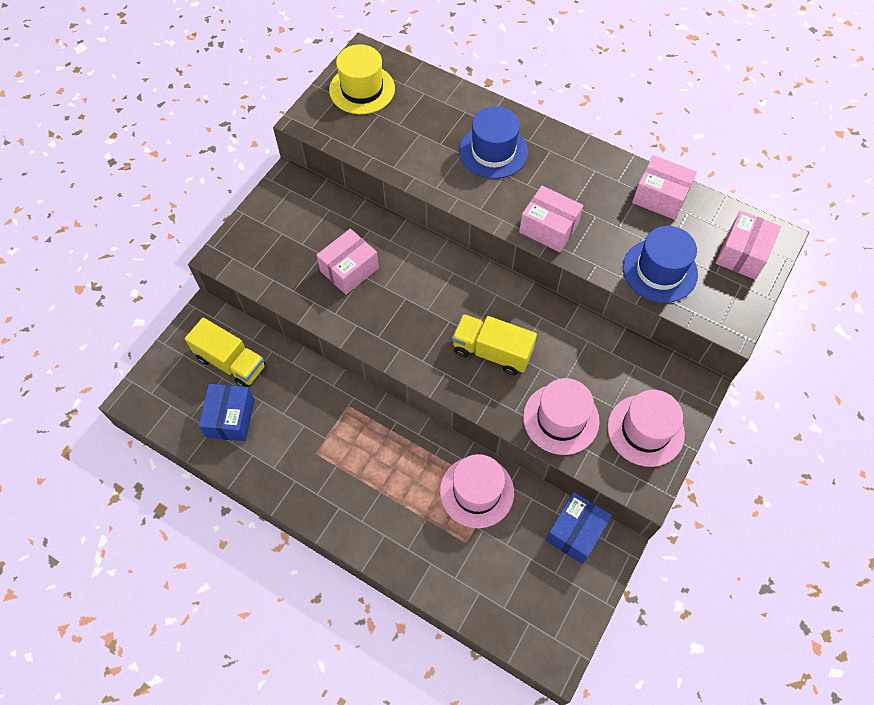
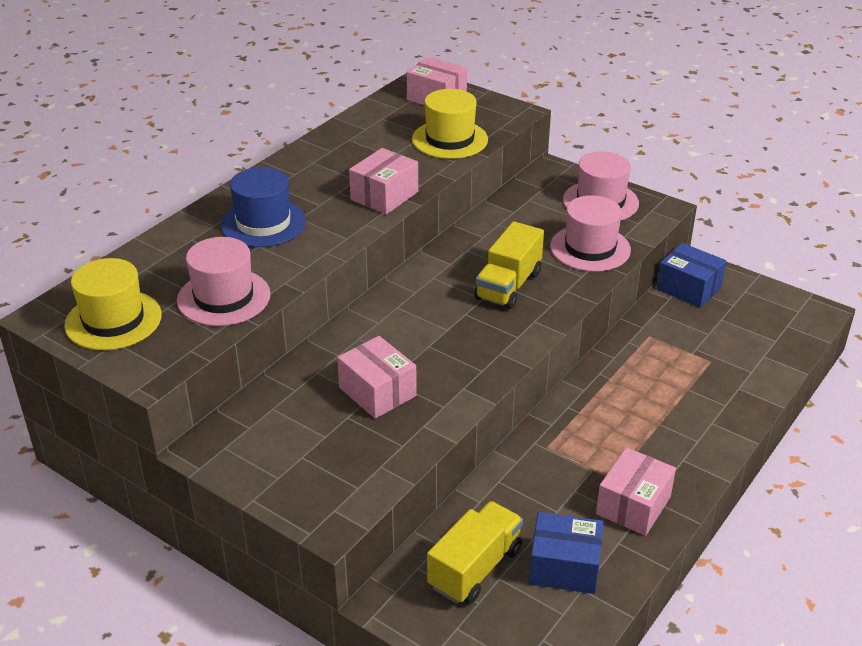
camera: 85 degrees left, 25 degrees down
(477, 491) = (652, 349): pink hat -> pink hat (224, 297)
(660, 197) = (359, 130): pink box -> pink box (633, 505)
(660, 270) = (450, 139): blue hat -> yellow hat

